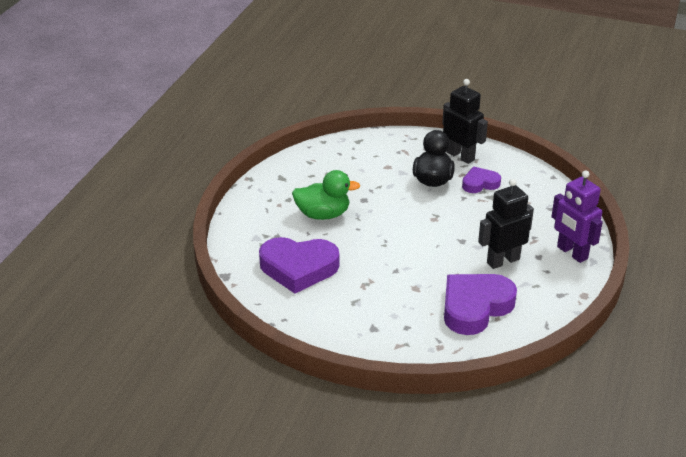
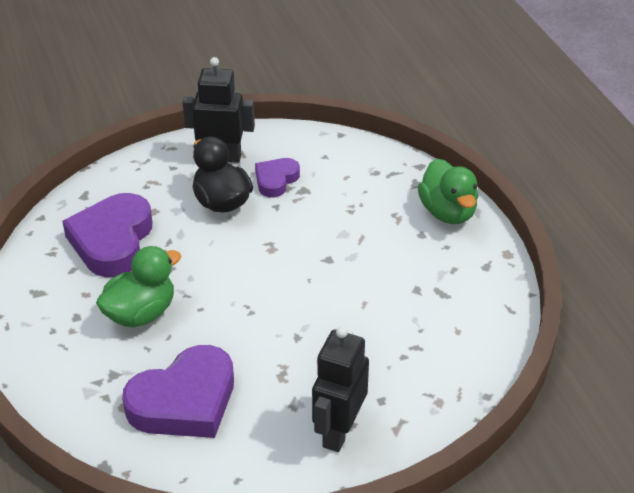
camera: 40 degrees left, 5 degrees up
(475, 307) = (424, 331): purple heart -> purple heart (112, 241)
(503, 261) = (393, 259): black robot -> black robot (338, 431)
(572, 253) = (447, 212): purple robot -> green duck

